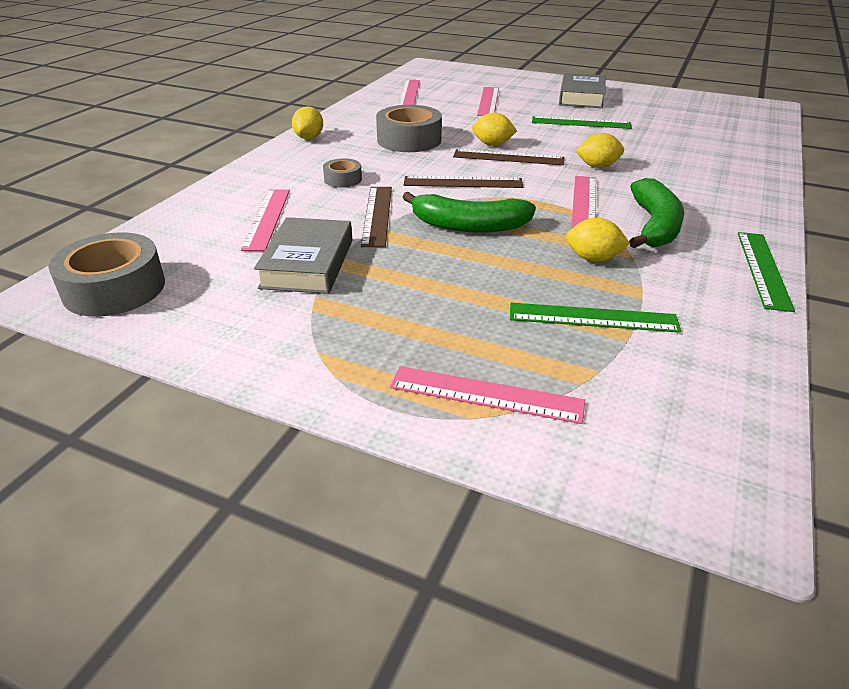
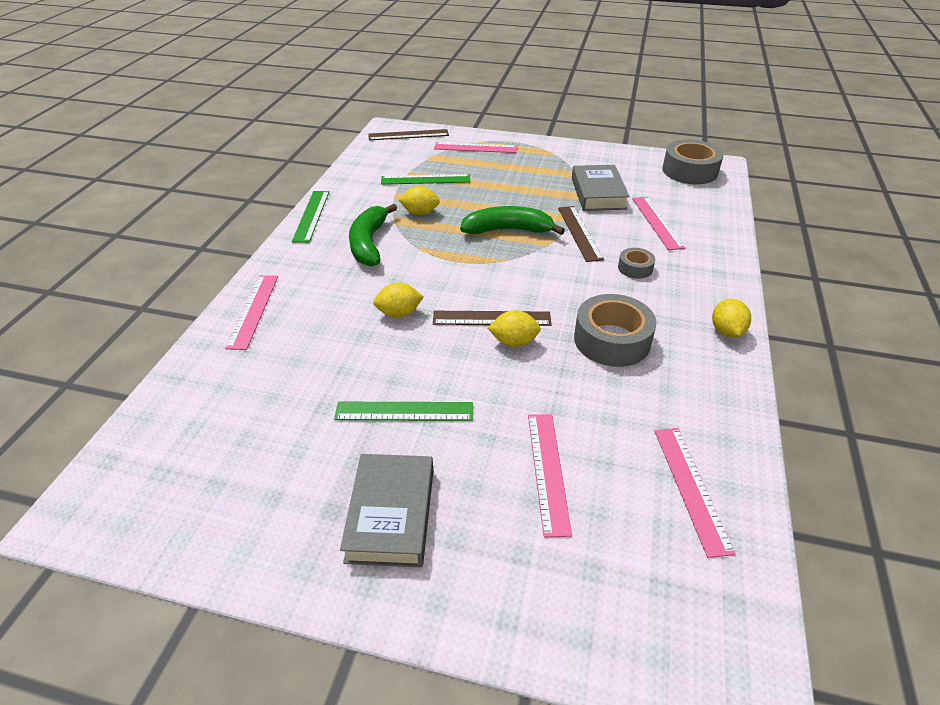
camera: 170 degrees right, 5 degrees up
(463, 182) = (527, 275): brown ruler -> brown ruler (408, 135)
(584, 202) = (419, 262): pink ruler -> pink ruler (253, 310)

